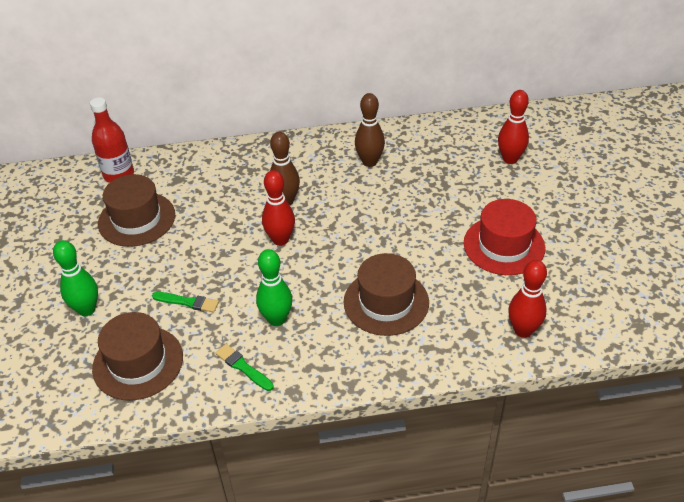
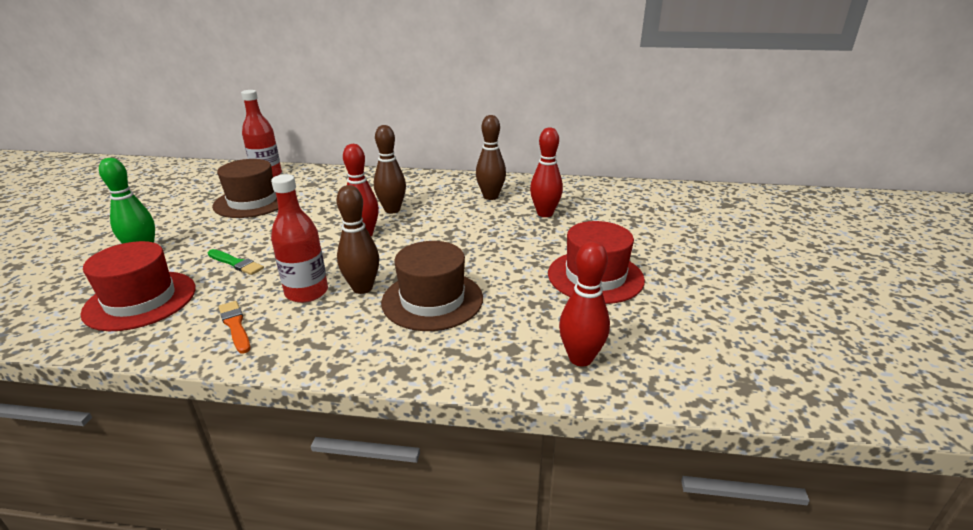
camera: 15 degrees right, 15 degrees down
(138, 362) = (140, 300): brown hat -> red hat
(243, 367) = (235, 326): green brush -> orange brush
(276, 319) = (307, 292): green bowling pin -> red bottle
(321, 303) = (362, 288): none -> brown bowling pin
(510, 159) = (635, 214): red bowling pin -> red bowling pin (545, 213)

